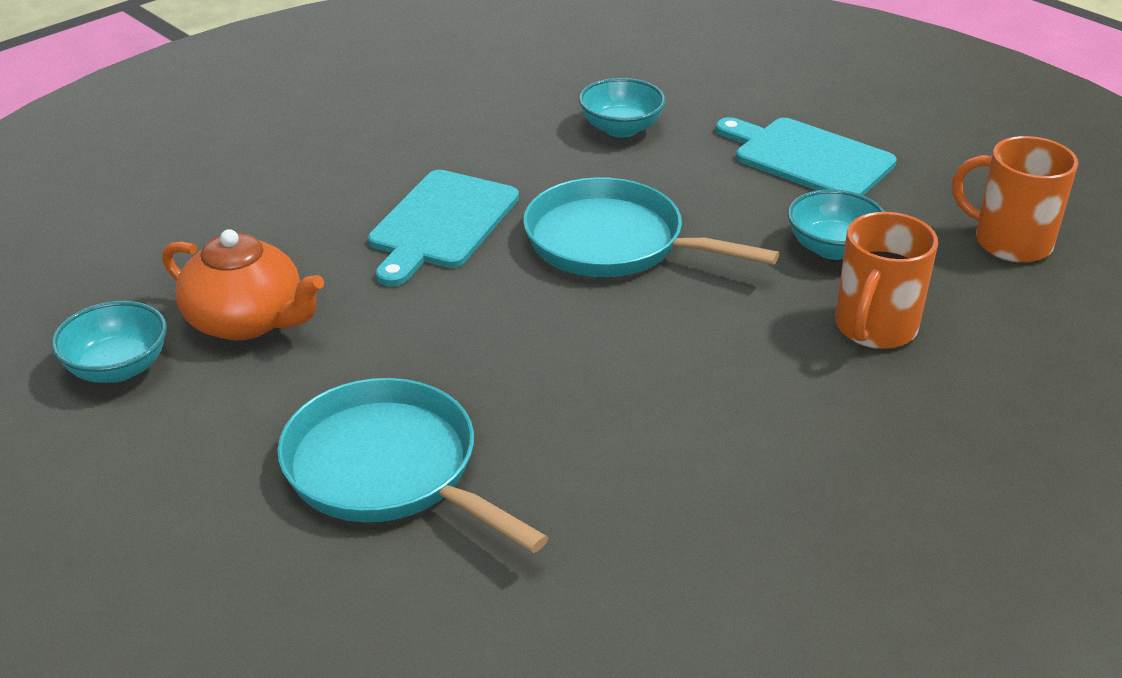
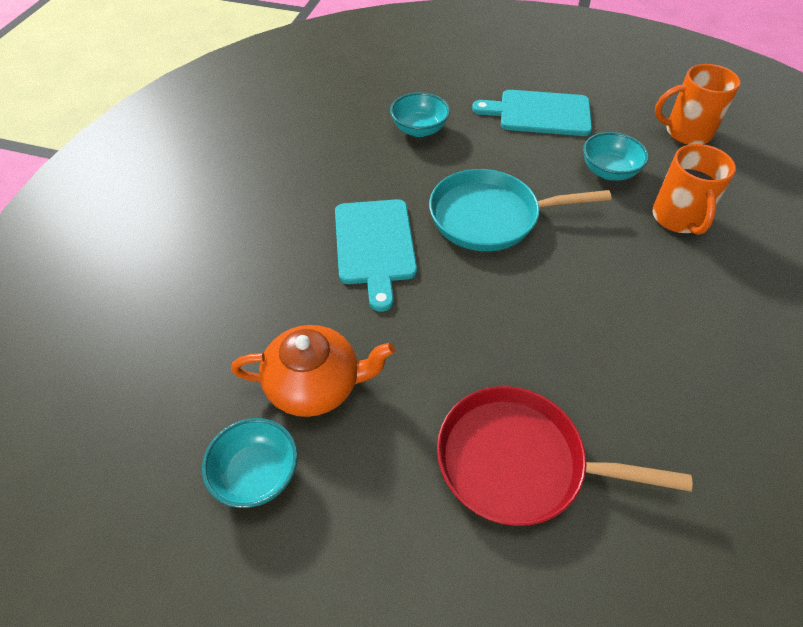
camera: 30 degrees left, 15 degrees up
(388, 469) = (518, 462): turquoise pan -> red pan

